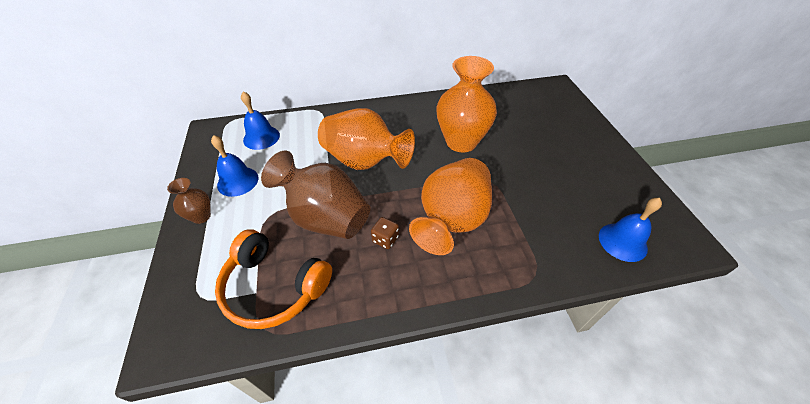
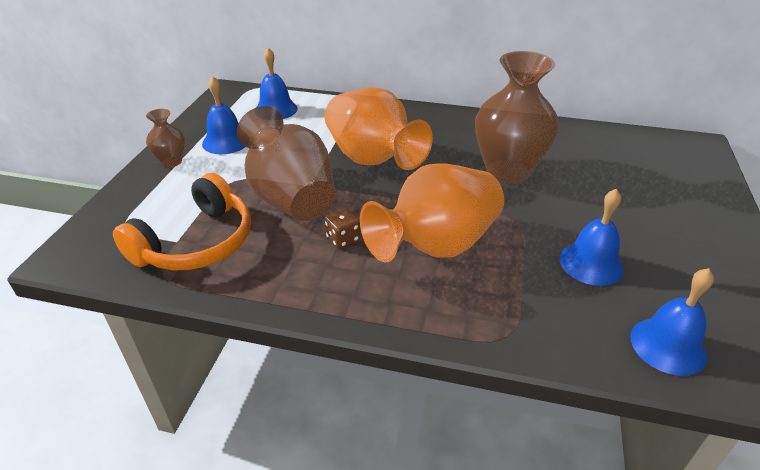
camera: 25 degrees right, 10 degrees down
(274, 287) = (196, 243): orange headphones -> orange headphones turned 105 degrees counterclockwise
(461, 142) = (507, 171): orange vase -> brown vase
(550, 198) = (591, 263): none -> blue bell

